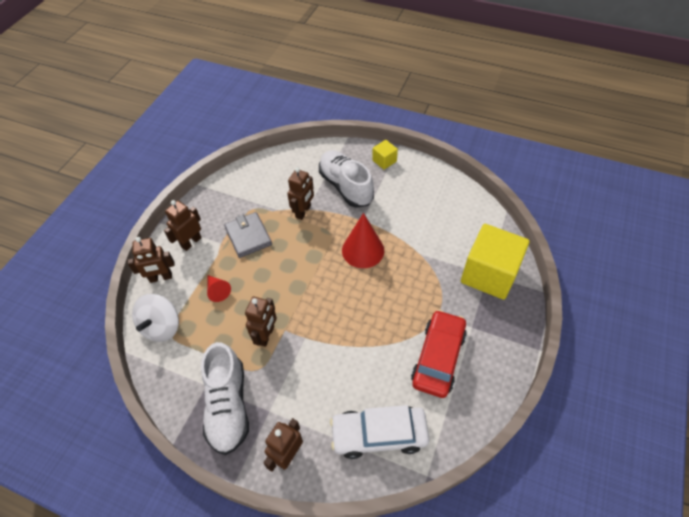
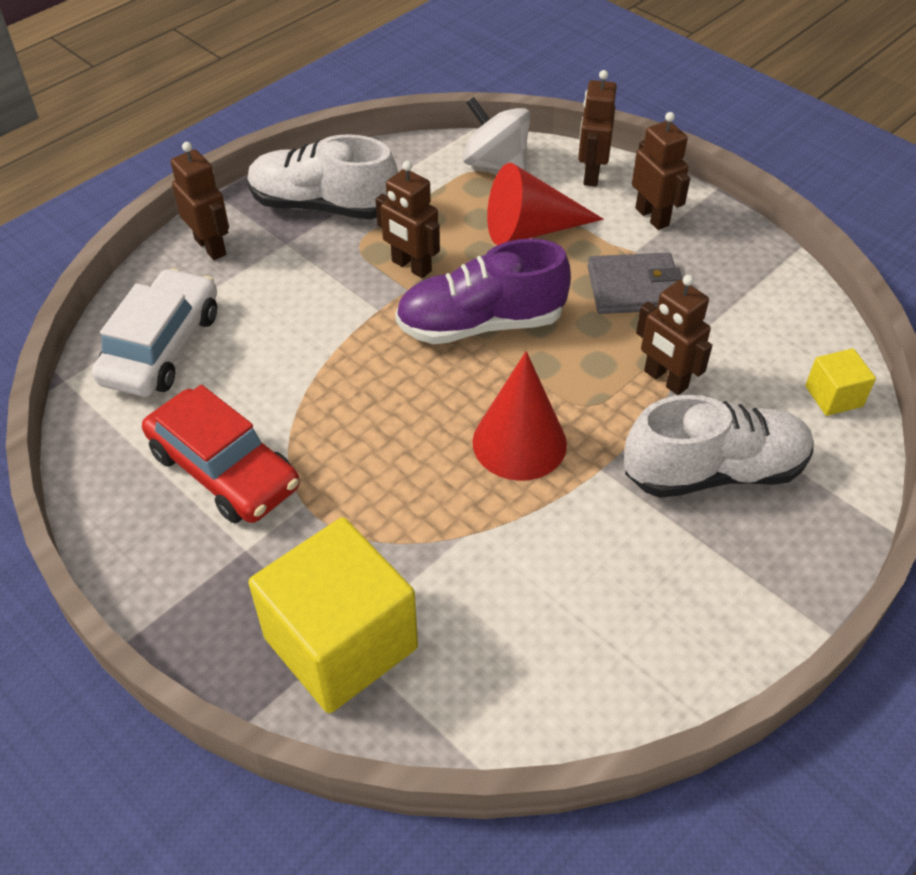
camera: 110 degrees right, 5 degrees down
(217, 291) = (530, 230): red cone -> red cone, size x1.84
(297, 288) = (480, 324): none -> purple shoe
(384, 161) = (779, 578): yellow cube -> yellow cube (833, 396)

